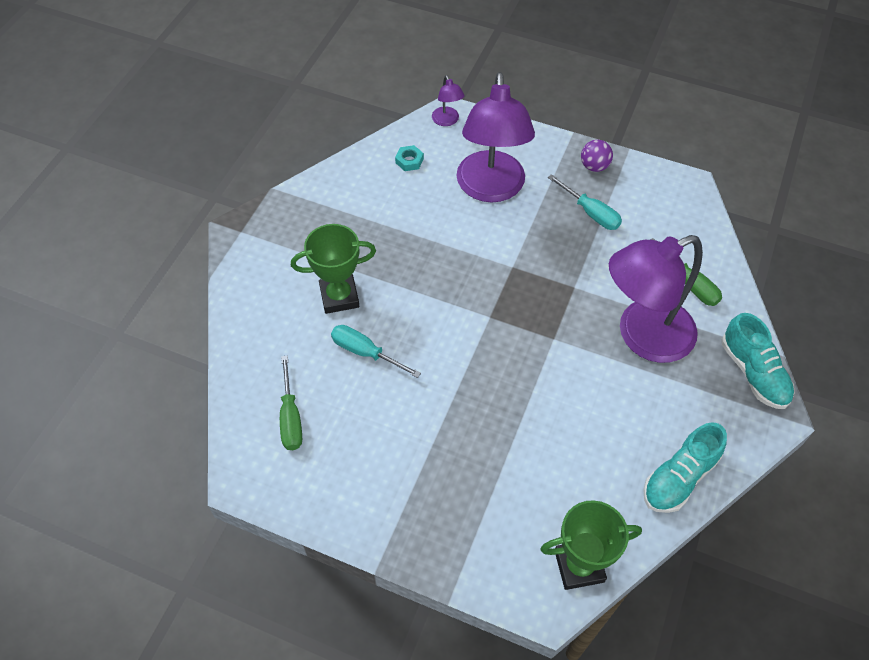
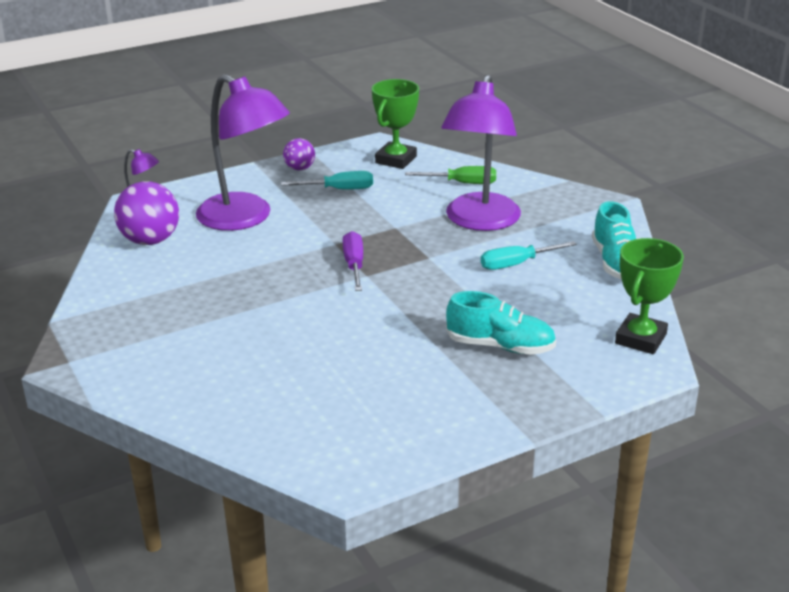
camera: 50 degrees left, 25 degrees down
(291, 418) = (320, 422): green screwdriver -> none
(339, 297) = (232, 338): green trophy -> green trophy (396, 160)
(365, 352) = (310, 351): turquoise screwdriver -> turquoise screwdriver (516, 264)
(409, 161) = (150, 240): turquoise nut -> purple ball
(495, 299) = (354, 265): none -> purple screwdriver
(753, 373) = (568, 196): turquoise shoe -> turquoise shoe (500, 346)

